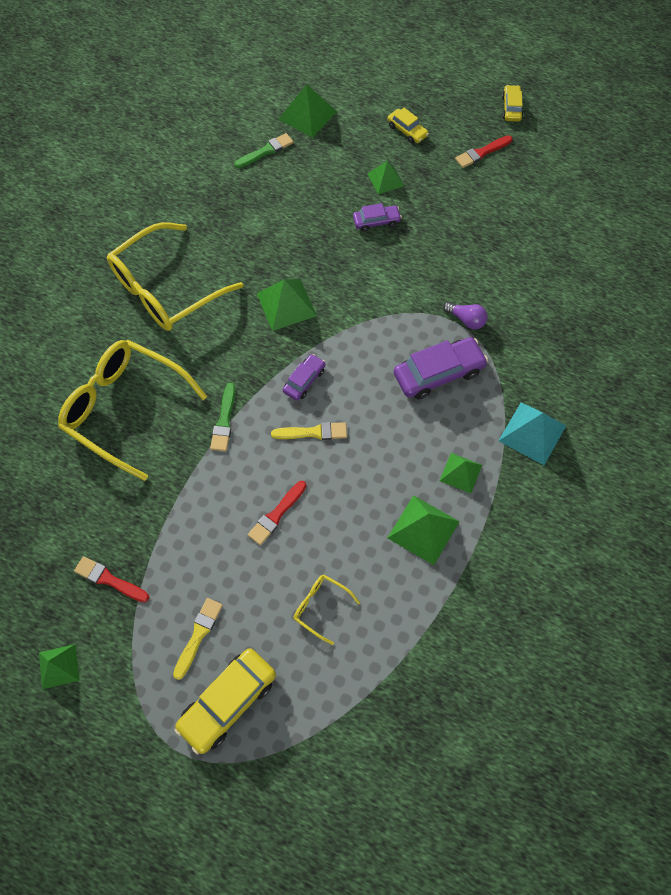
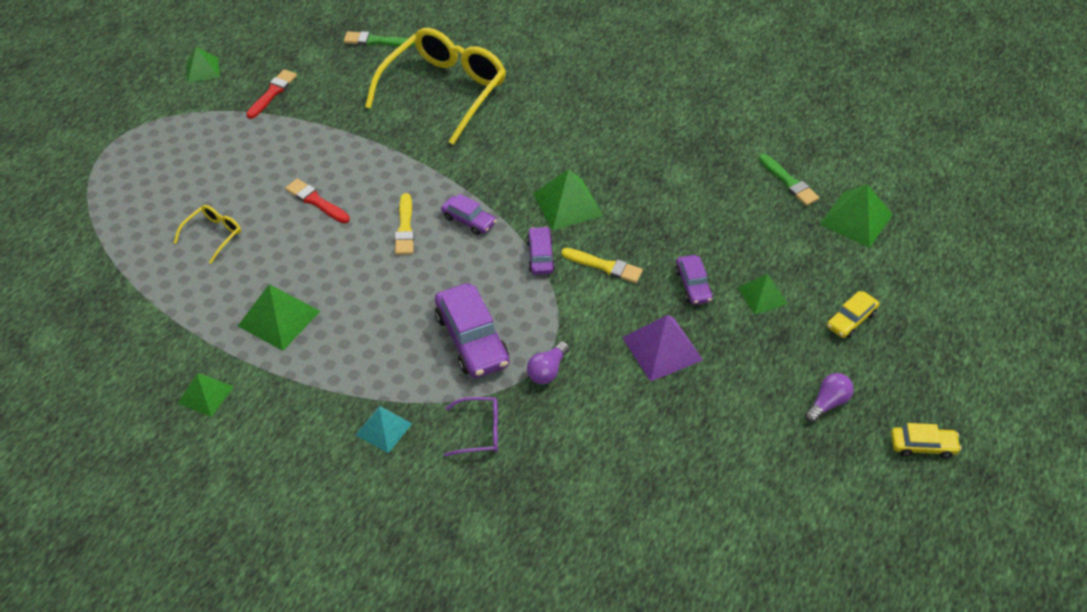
camera: 90 degrees right, 15 degrees down
(166, 289) = (585, 110): yellow glasses -> none
(198, 635) = (207, 151): yellow brush -> yellow brush (605, 266)
(224, 421) = (425, 160): green brush -> green brush (376, 41)
(228, 702) = (142, 173): yellow car -> none
(347, 324) = (540, 256): none -> purple car
(440, 245) = (662, 348): none -> purple pyramid
(461, 472) = (341, 355): green pyramid -> green pyramid (205, 395)
(482, 153) = (827, 403): red brush -> purple light bulb
(527, 365) = (480, 431): none -> purple glasses
(532, 433) = (383, 429): turquoise pyramid -> turquoise pyramid, size x0.65

